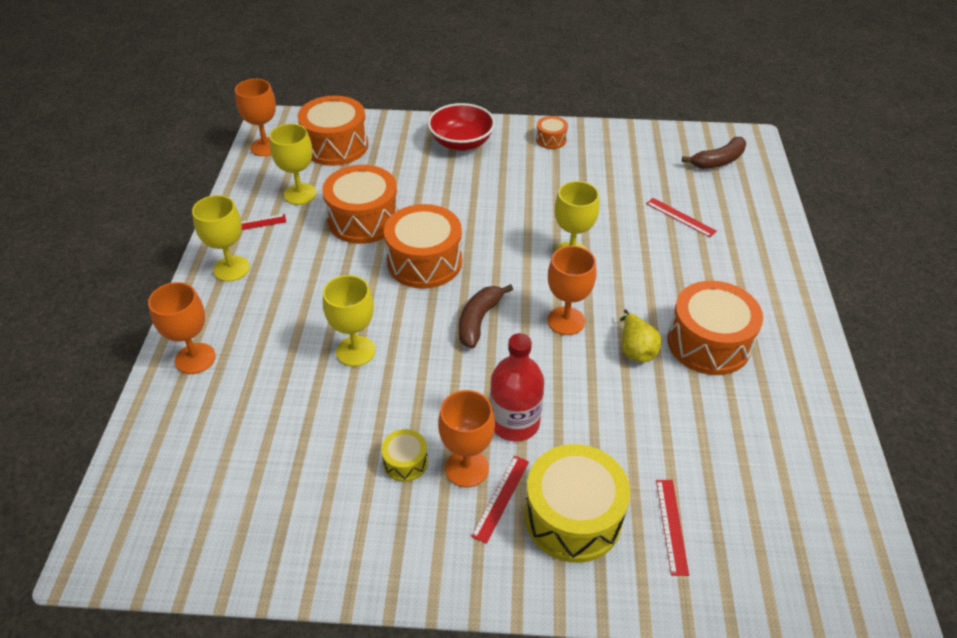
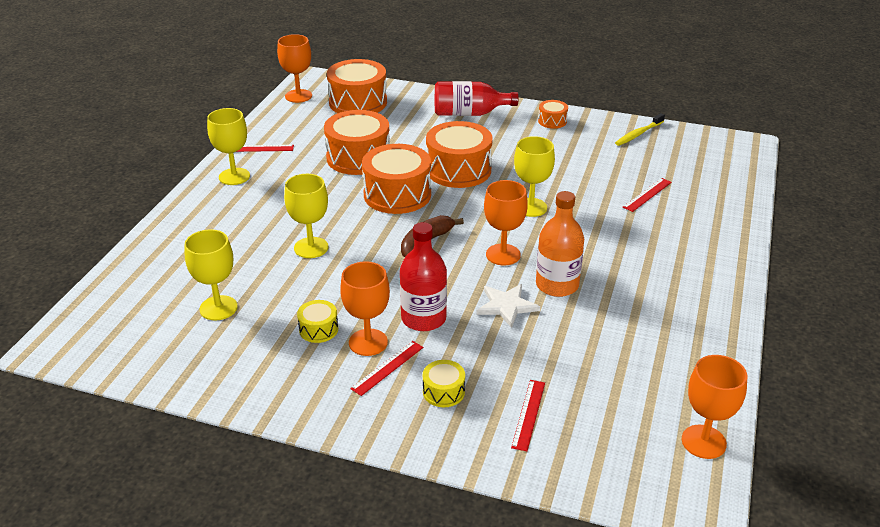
camera: 15 degrees right, 10 degrees down
(195, 358) = (180, 232): orange goblet -> orange goblet (703, 442)
(300, 194) = (313, 133): yellow goblet -> yellow goblet (218, 308)
(461, 143) = (469, 113): red bowl -> red bottle
(573, 517) = (443, 392): yellow drum -> yellow drum, size x0.48
(595, 387) = (506, 306): none -> white star
(636, 349) = (557, 285): yellow pear -> orange bottle
(642, 143) = (638, 134): none -> yellow toothbrush
(680, 217) = (647, 194): red ruler -> red ruler turned 75 degrees clockwise
(708, 343) = (628, 291): orange drum -> orange drum (458, 170)
(718, 161) = (705, 157): brown banana -> none

